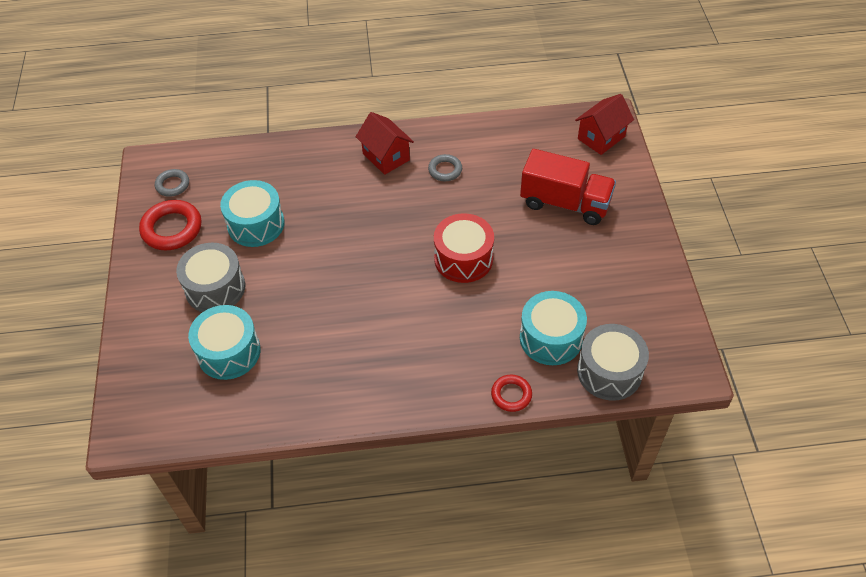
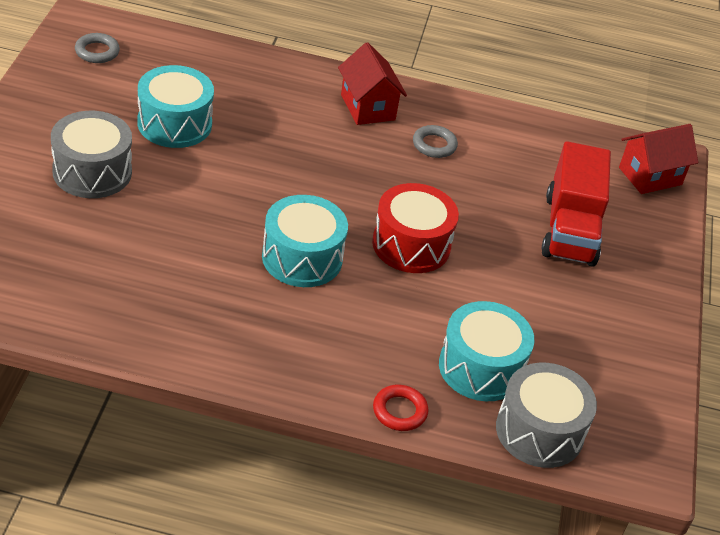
camera: 10 degrees right, 10 degrees down
(172, 229) = (73, 95): red ring -> none
(229, 352) = (74, 242): turquoise drum -> turquoise drum (302, 258)
(565, 203) = (570, 230): red truck -> red truck turned 60 degrees clockwise

